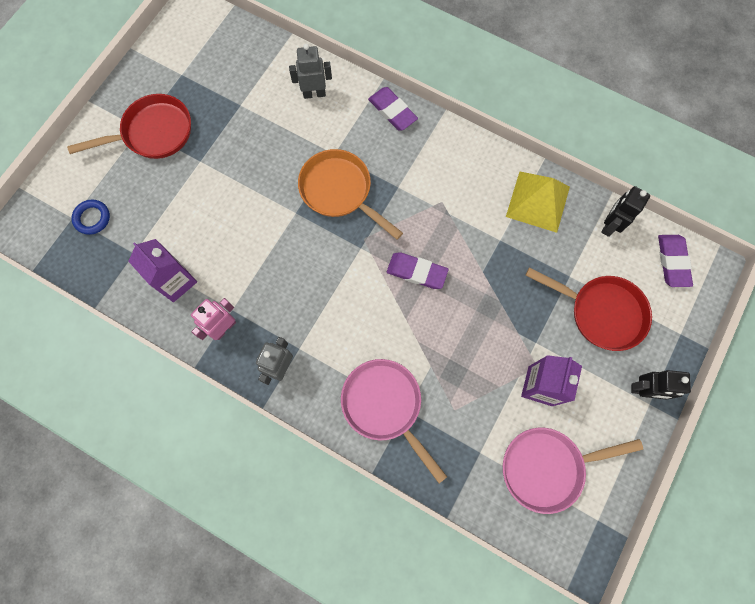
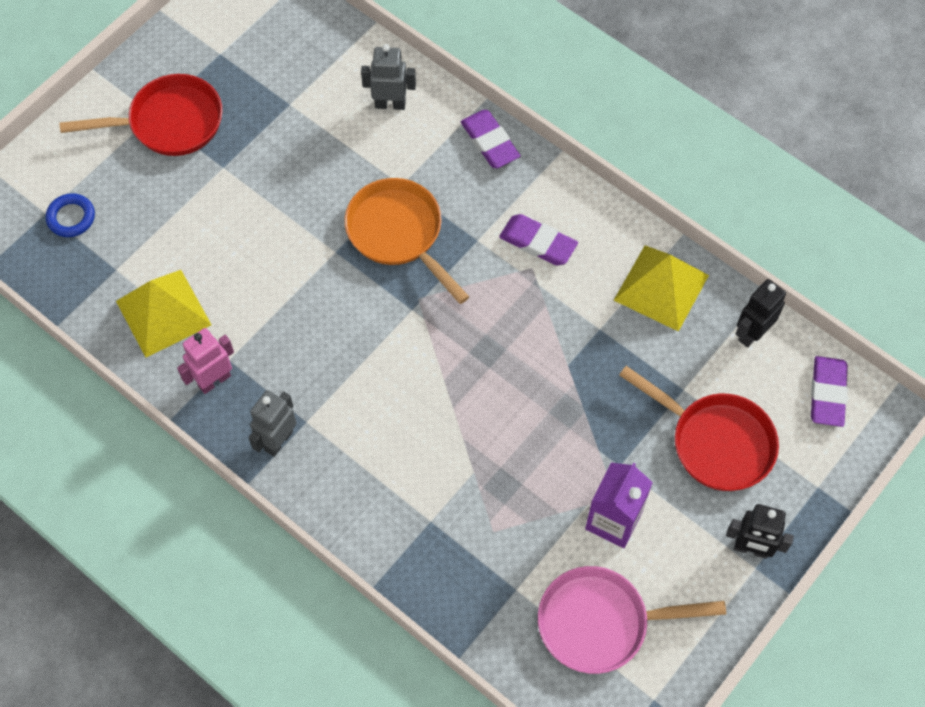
camera: 10 degrees right, 10 degrees down
(176, 281) = (163, 313): purple carton -> yellow pyramid
(385, 406) = (403, 511): pink pan -> none
(416, 272) = (479, 351): purple eraser -> purple eraser (538, 243)

